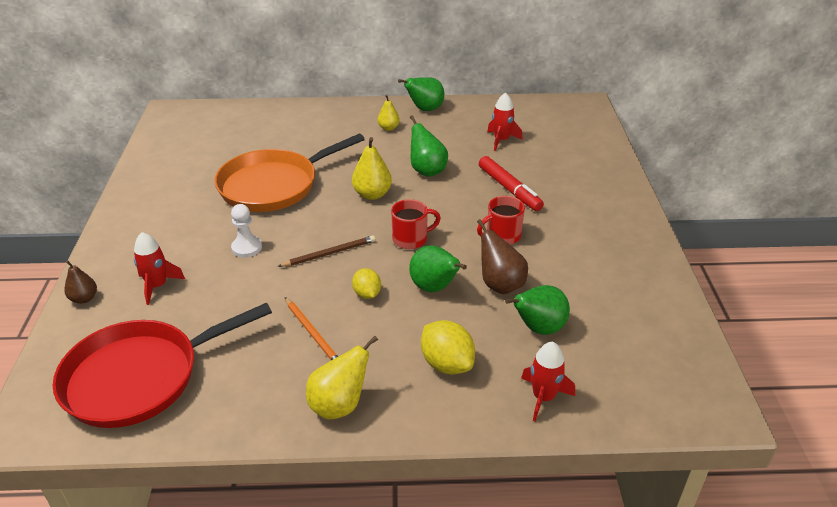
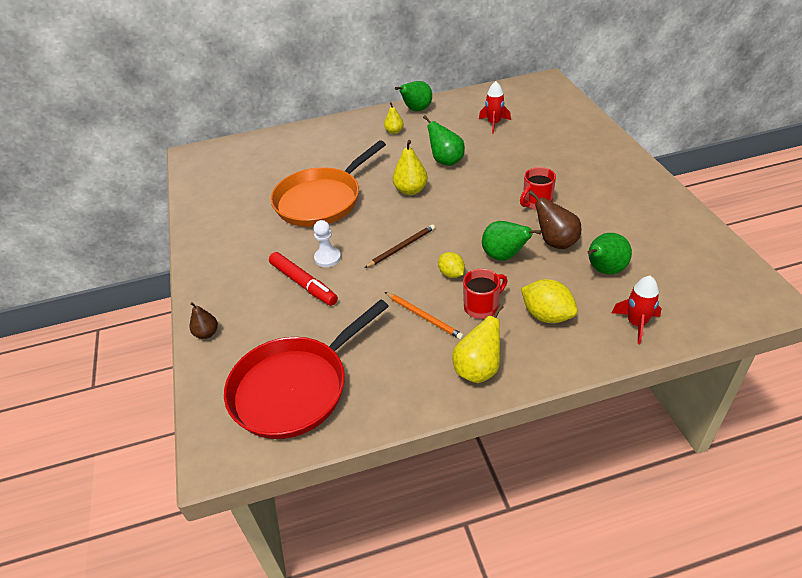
camera: 10 degrees left, 5 degrees up
(157, 286) = (267, 308): red rocket -> none
(411, 239) = (463, 221): red mug -> red mug (482, 307)
(509, 189) = (521, 163): red marker -> red marker (303, 284)

